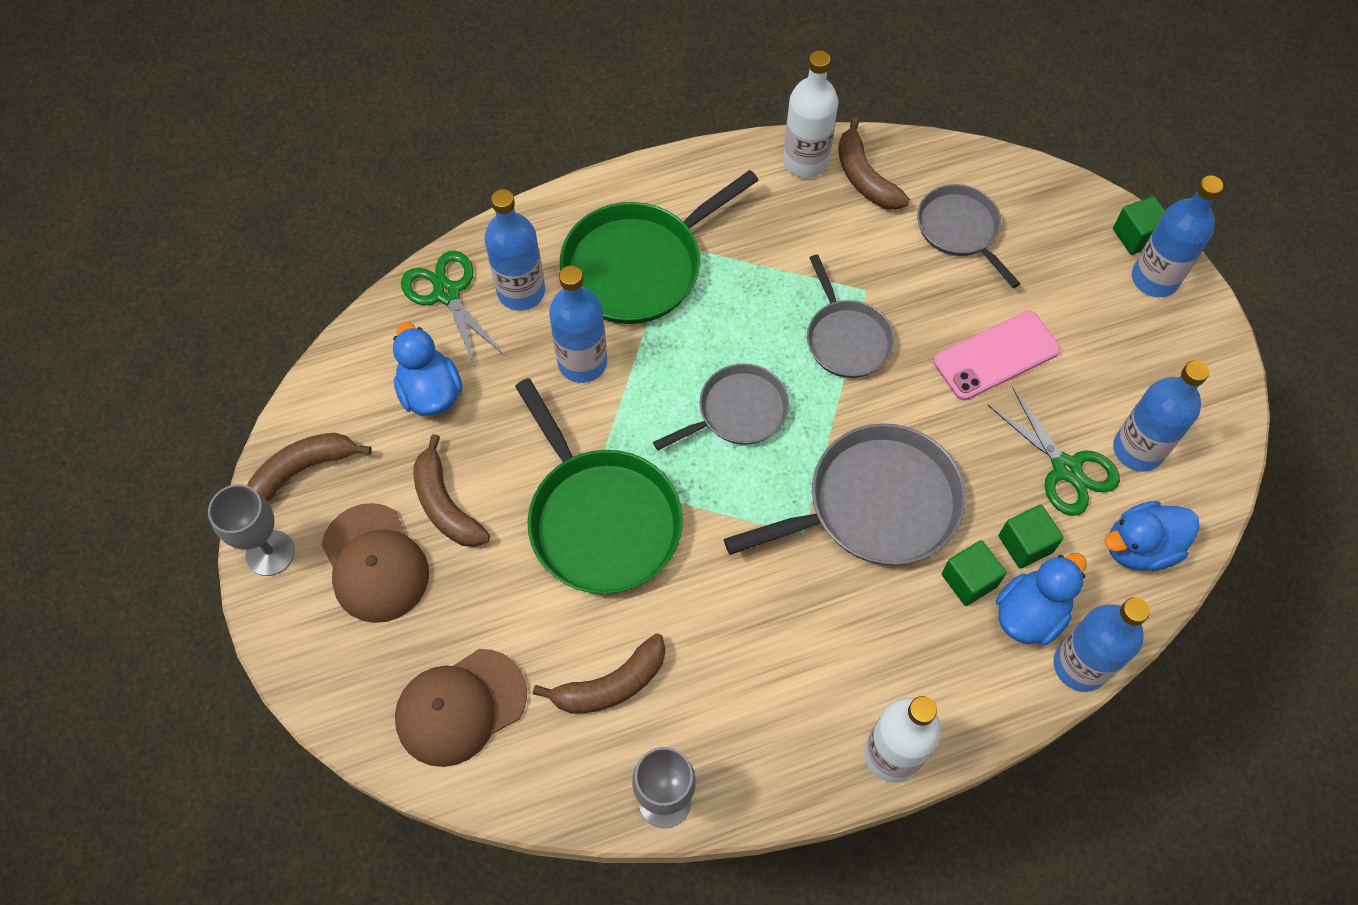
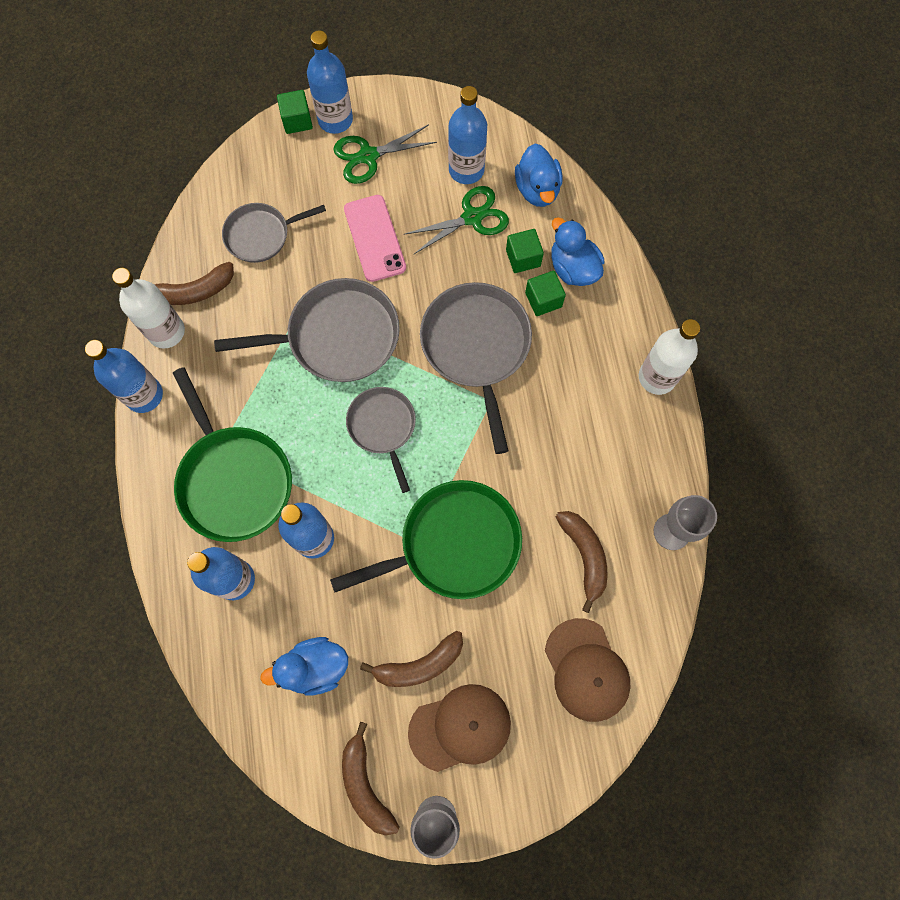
camera: 80 degrees left, 10 degrees up
(447, 293) = (221, 644): green scissors -> green scissors (368, 156)
(846, 339) = (337, 336): grey pan -> grey pan, size x1.64
(1080, 665) = (612, 248): blue bottle -> blue bottle (144, 395)

